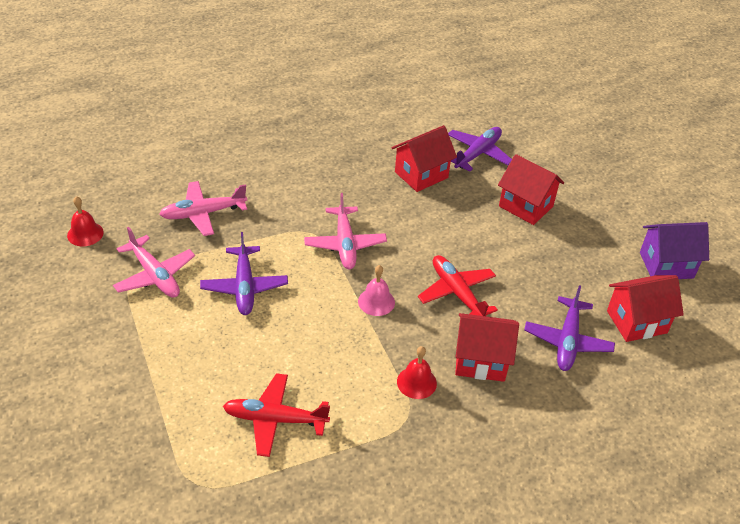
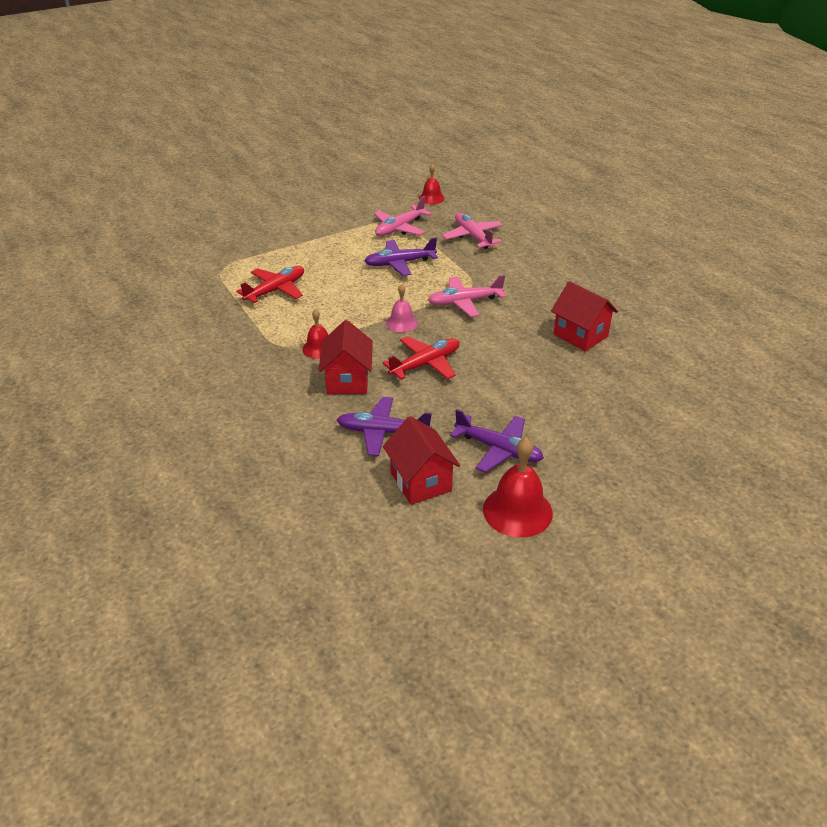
camera: 85 degrees right, 5 degrees down
(275, 420) = (275, 290): red plane -> red plane turned 45 degrees clockwise
(477, 154) = (636, 369): purple plane -> purple plane (498, 449)
(525, 206) = (567, 404): red house -> none
(666, 265) = (517, 511): purple house -> red bell

